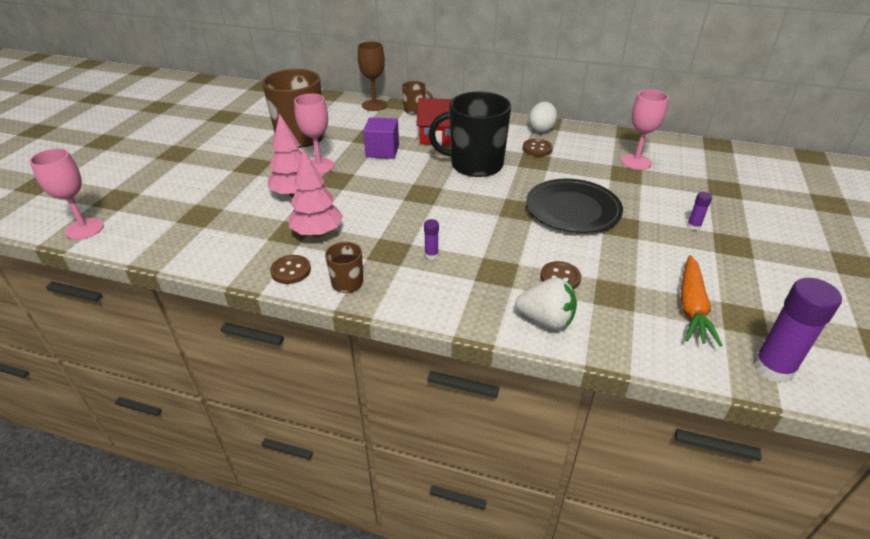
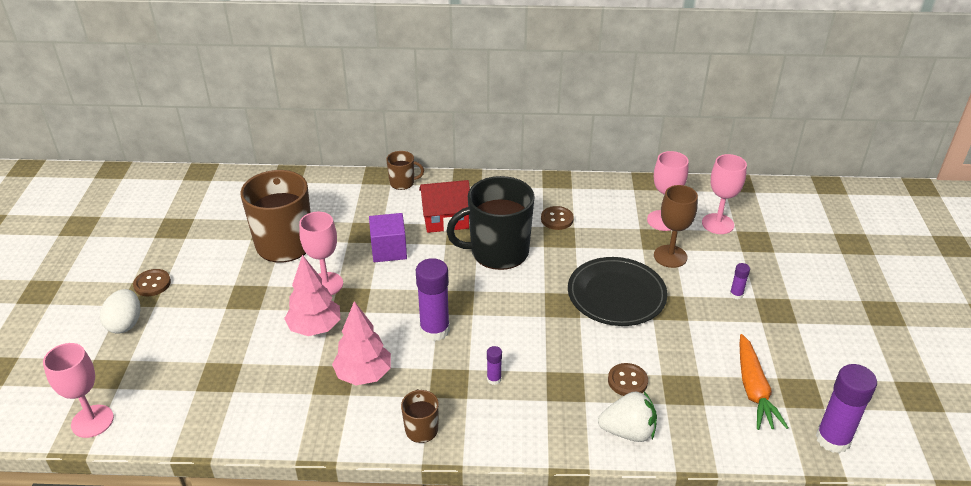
camera: 15 degrees left, 0 degrees up
(291, 271) = (356, 428): brown button -> brown button (152, 284)
(374, 105) = (352, 182): brown goblet -> brown goblet (670, 256)
(394, 210) = (435, 330): none -> purple glue stick
(541, 129) = (553, 190): white egg -> white egg (125, 324)
(689, 171) = (717, 224): none -> pink goblet

